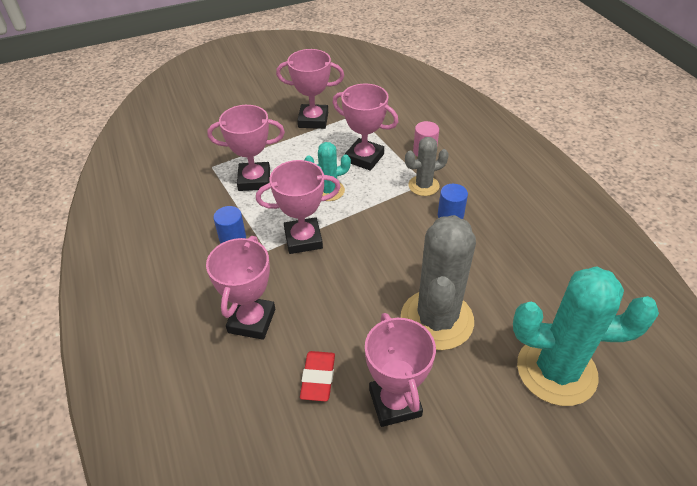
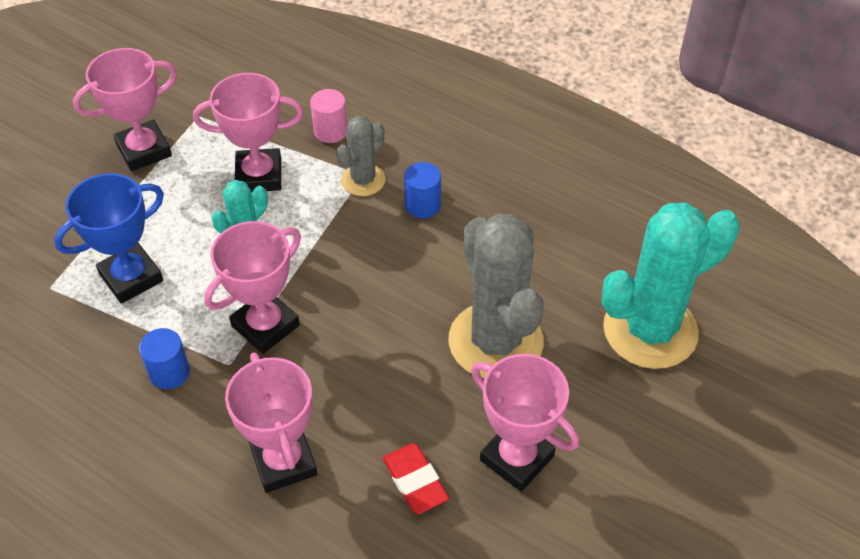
camera: 35 degrees left, 5 degrees up
(254, 180) = (131, 277): pink trophy -> blue trophy

